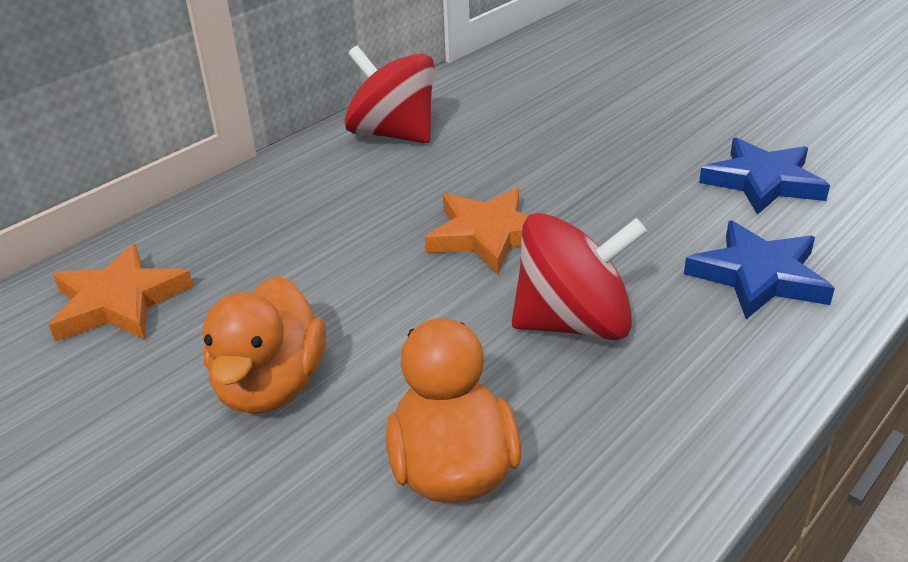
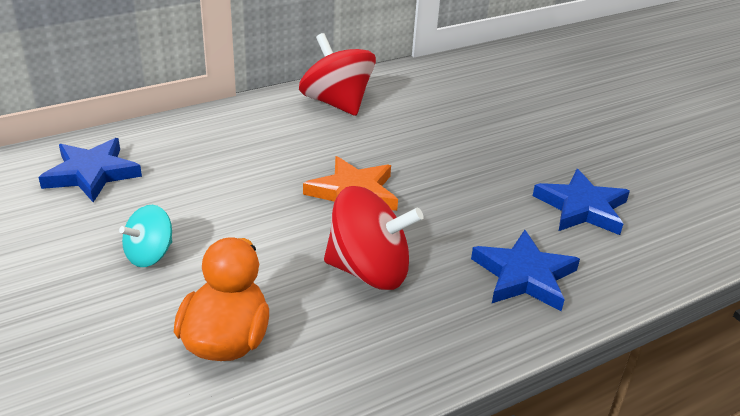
camera: 15 degrees right, 0 degrees up
(119, 301) = (92, 173): orange star -> blue star
(271, 386) = (150, 255): orange duck -> turquoise spinning top

